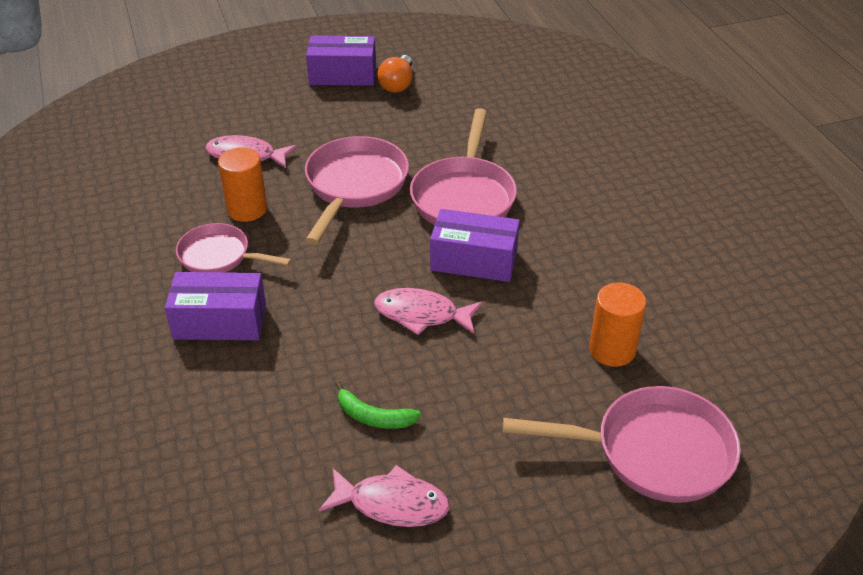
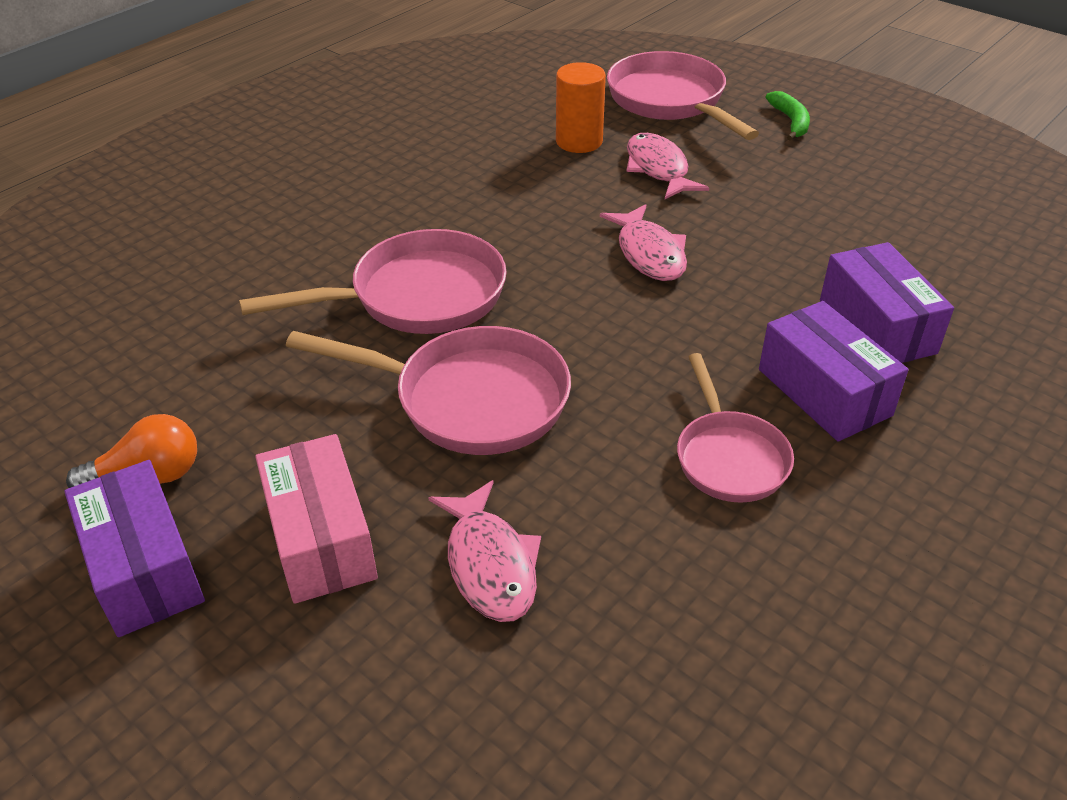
camera: 120 degrees left, 0 degrees up
(247, 209) = (614, 485): orange cylinder -> none
(310, 118) = (321, 539): none -> pink box
(354, 186) = (471, 399): pink pan -> pink pan turned 150 degrees counterclockwise
(373, 416) = (804, 232): green banana -> green banana (790, 121)
(392, 504) = (870, 191): pink fish -> pink fish (658, 169)
(474, 260) = (531, 250): purple box -> purple box (876, 326)

